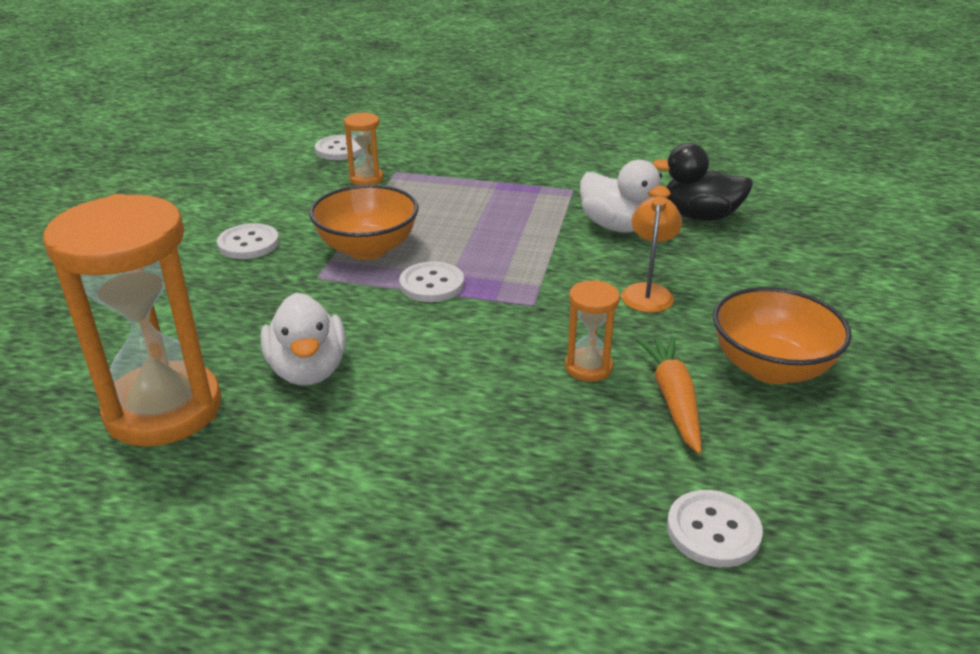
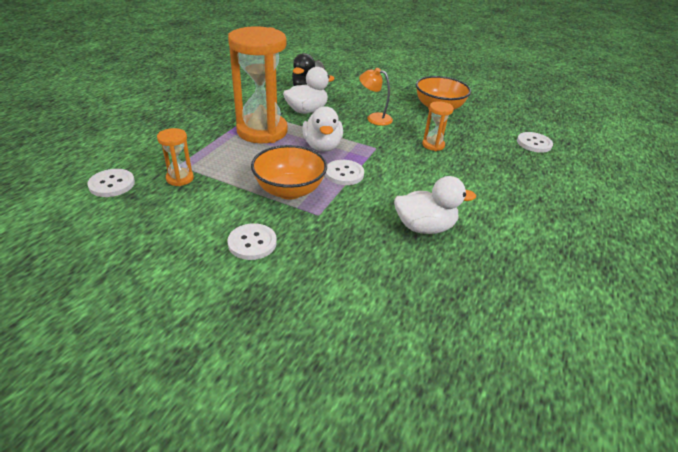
camera: 80 degrees left, 5 degrees up
(164, 409) = (459, 289): orange hourglass -> orange hourglass (262, 131)
(505, 256) = (322, 146): none -> white duck
(673, 399) = (458, 132): orange carrot -> none

